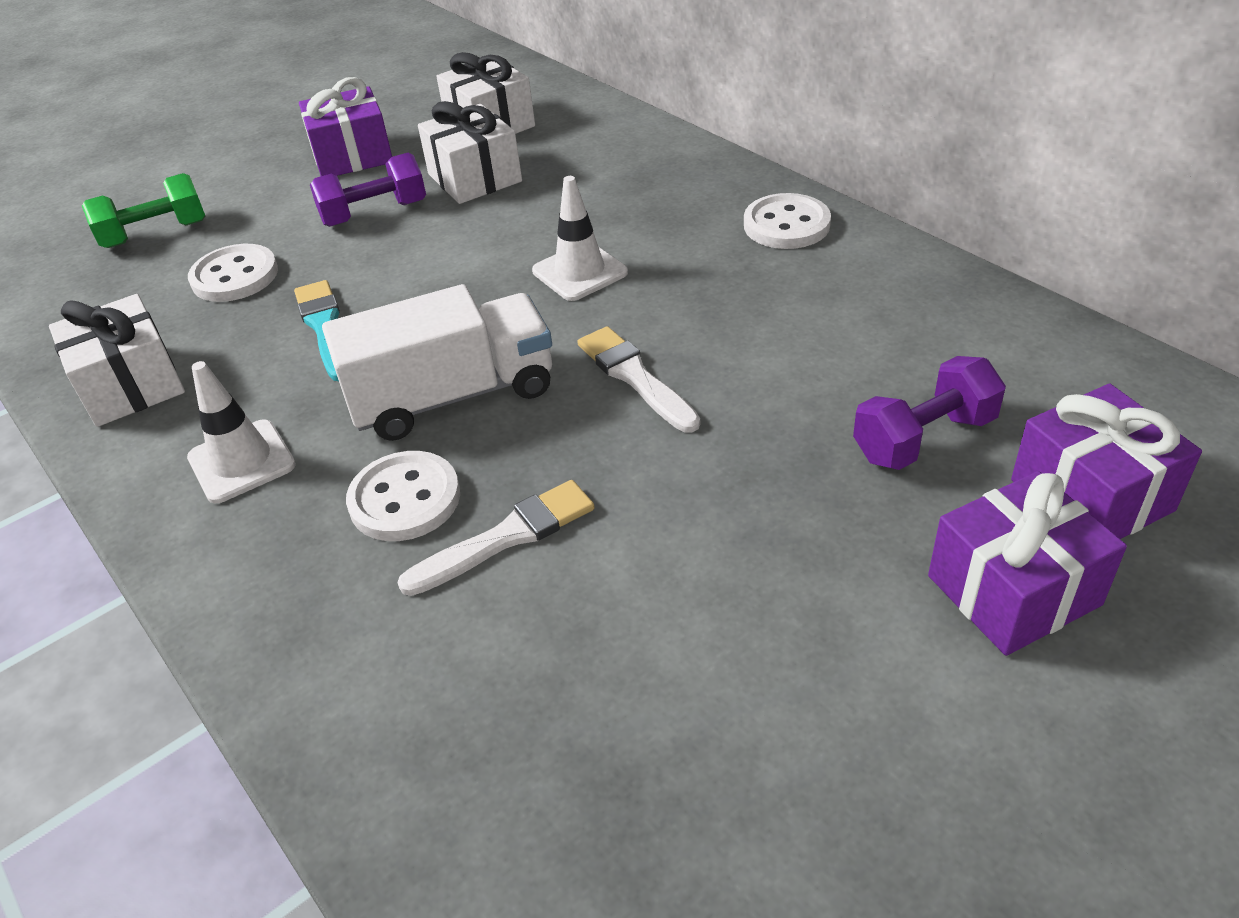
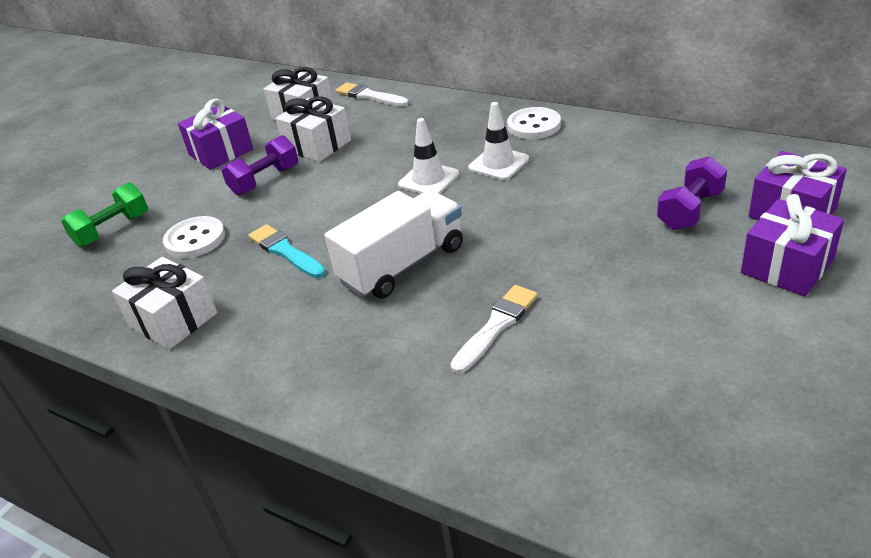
camera: 20 degrees left, 5 degrees down
(241, 461) = (291, 338): white traffic cone -> white traffic cone (498, 164)
(405, 499) = (417, 326): white button -> none
(635, 377) = (507, 225): white brush -> white brush (369, 96)

